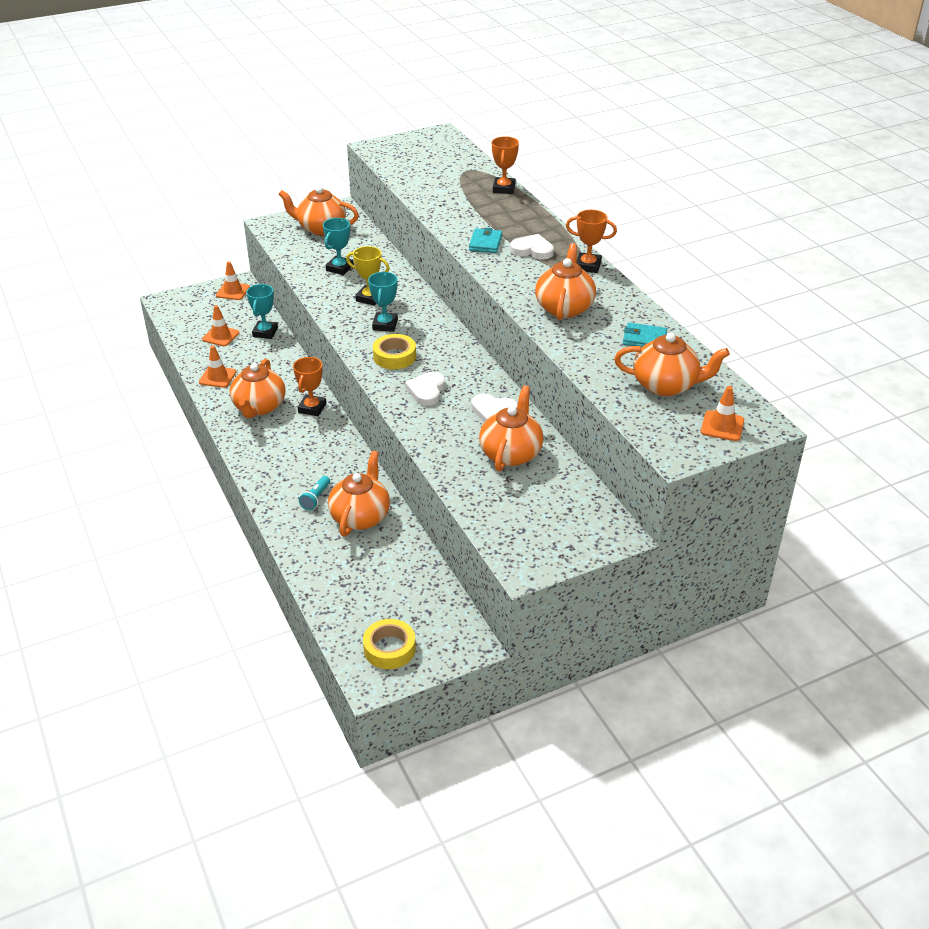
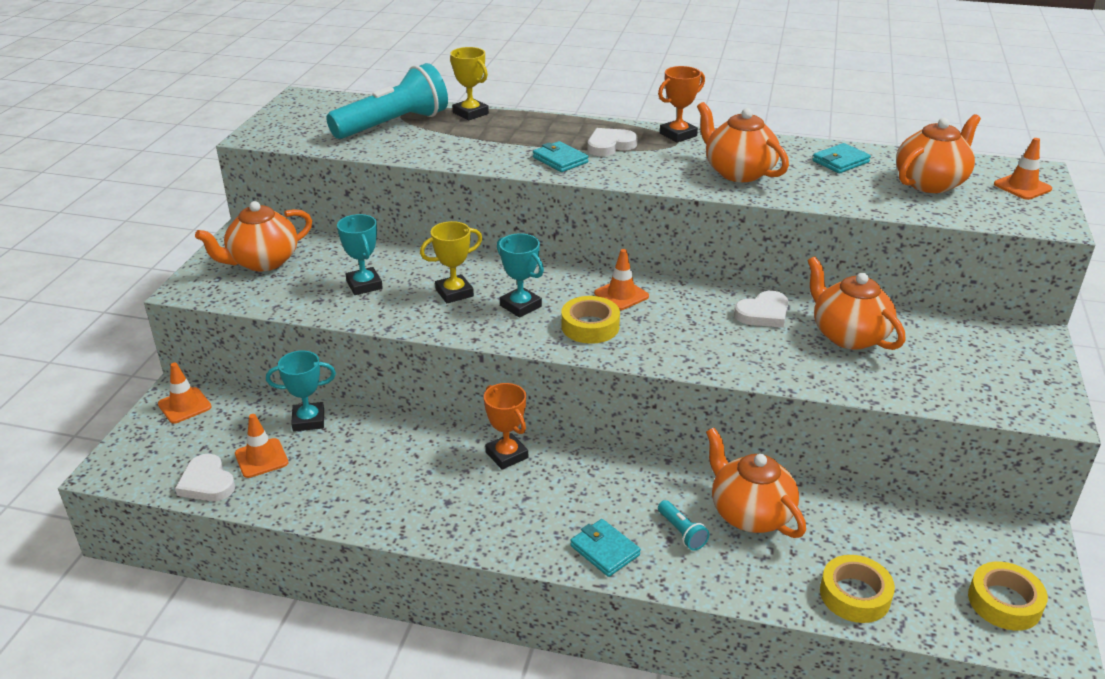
camera: 50 degrees left, 5 degrees down
(217, 377) = (343, 501): orange traffic cone -> orange traffic cone (621, 295)
(259, 407) = (451, 495): orange teapot -> none
(265, 332) = (308, 420): turquoise trophy -> turquoise trophy turned 60 degrees counterclockwise
(272, 478) = (604, 550): none -> turquoise wallet
(332, 584) = (855, 595): none -> yellow tape
(426, 391) = (680, 335): white heart -> white heart (207, 482)
(449, 175) = (393, 125): none -> turquoise flashlight
(504, 188) = (470, 113): orange trophy -> yellow trophy

